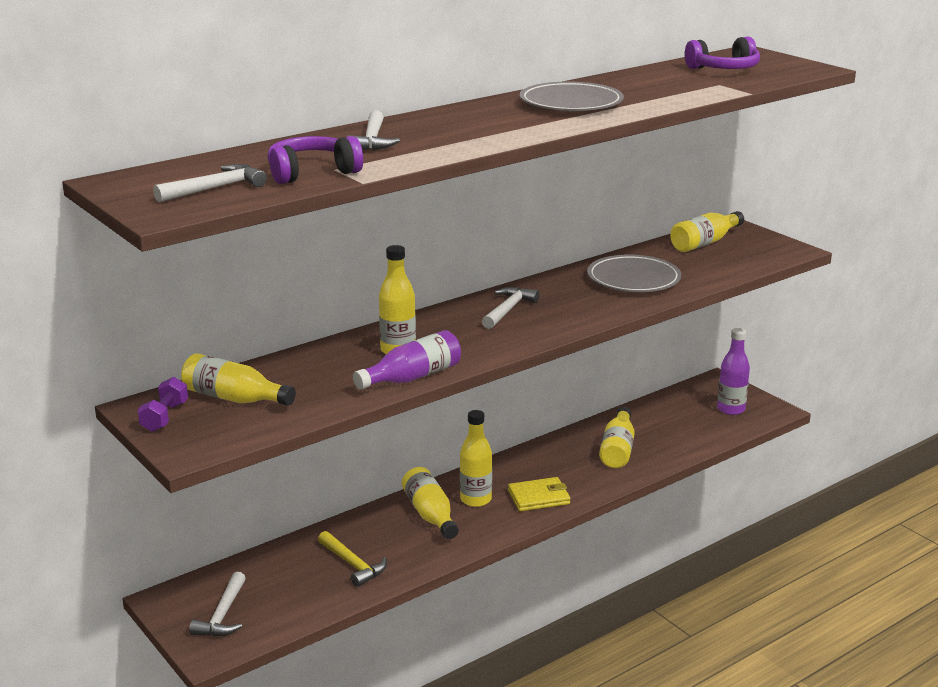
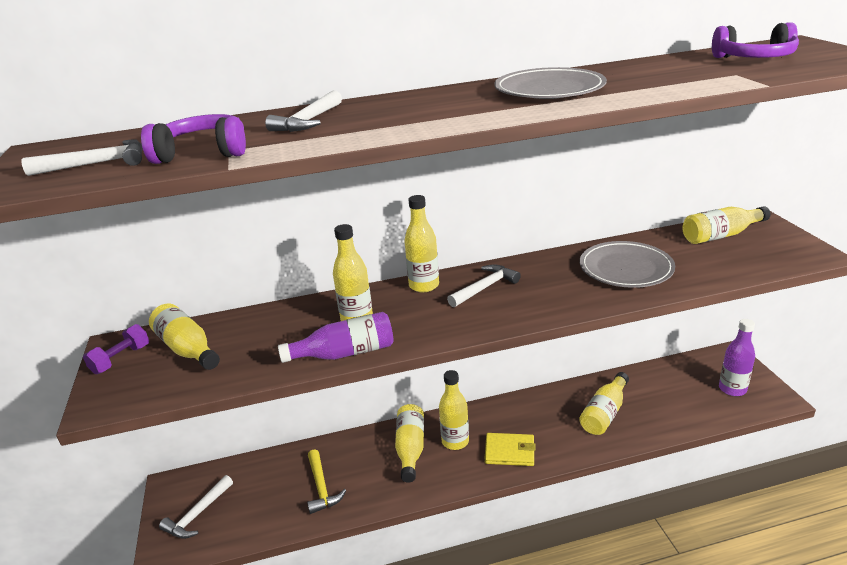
camera: 25 degrees right, 5 degrees up
(443, 315) = (424, 285): none -> yellow bottle

